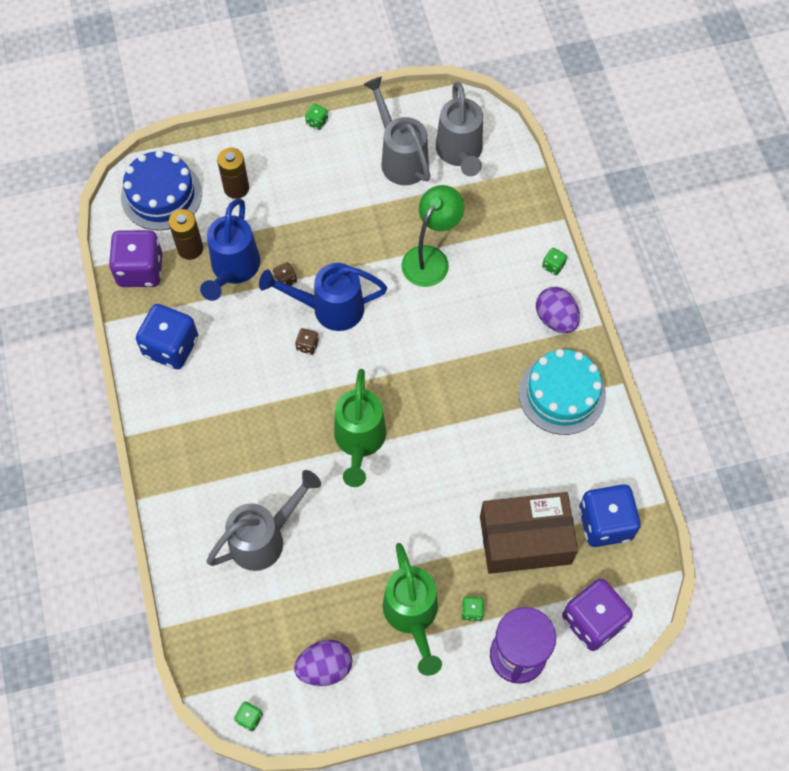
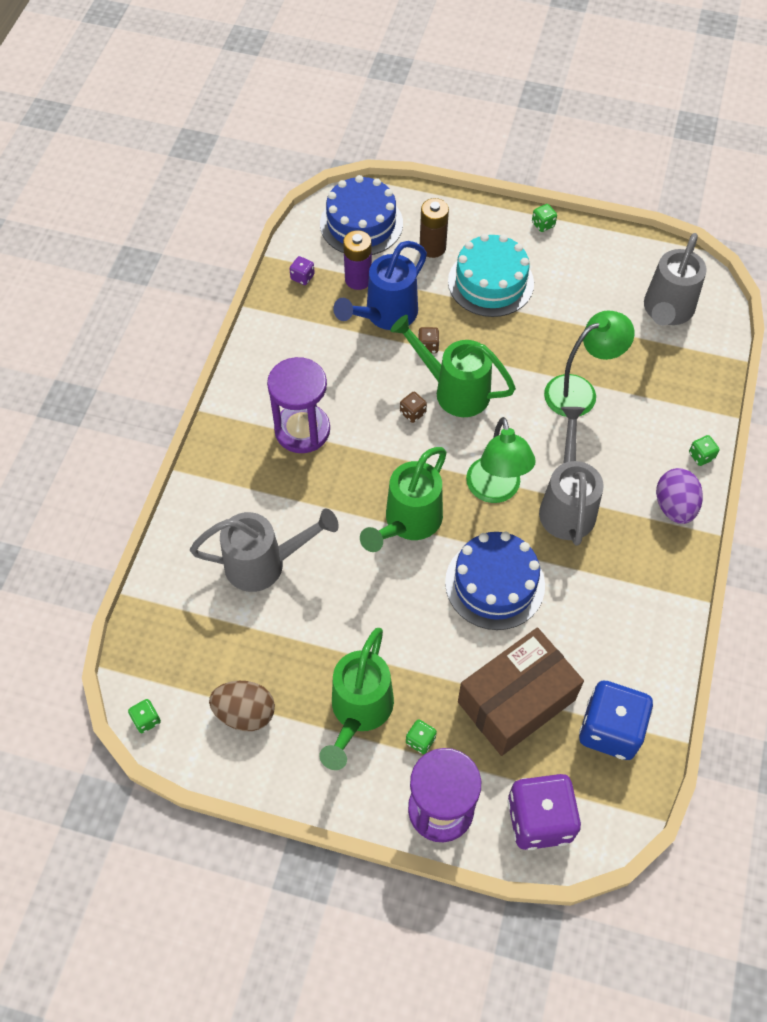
camera: 30 degrees right, 5 degrees down
(140, 270) = (302, 277): purple dice -> purple dice, size x0.42
(171, 347) = (288, 354): blue dice -> none
(190, 248) = (358, 279): brown battery -> purple battery
(225, 408) = (302, 430): none -> purple hourglass
(325, 667) = (245, 713): purple egg -> brown egg
(329, 308) = (454, 390): blue watering can -> green watering can
(400, 158) = (604, 290): grey watering can -> grey watering can (567, 505)
(412, 378) = (495, 490): none -> green lamp
(456, 455) = (495, 583): none -> blue cake
(525, 540) = (516, 701): brown box -> brown box turned 60 degrees counterclockwise
(562, 394) = (638, 581): turquoise cake -> turquoise cake (490, 282)

